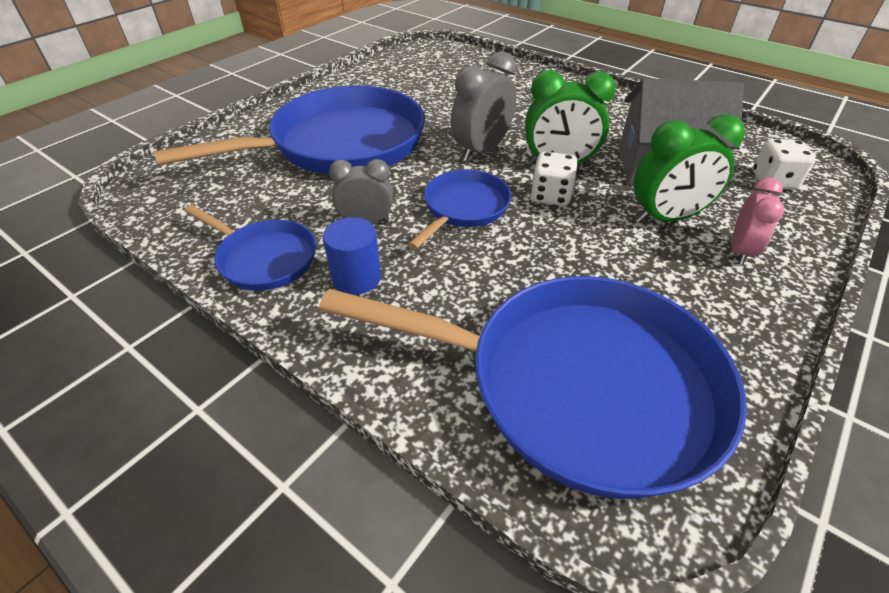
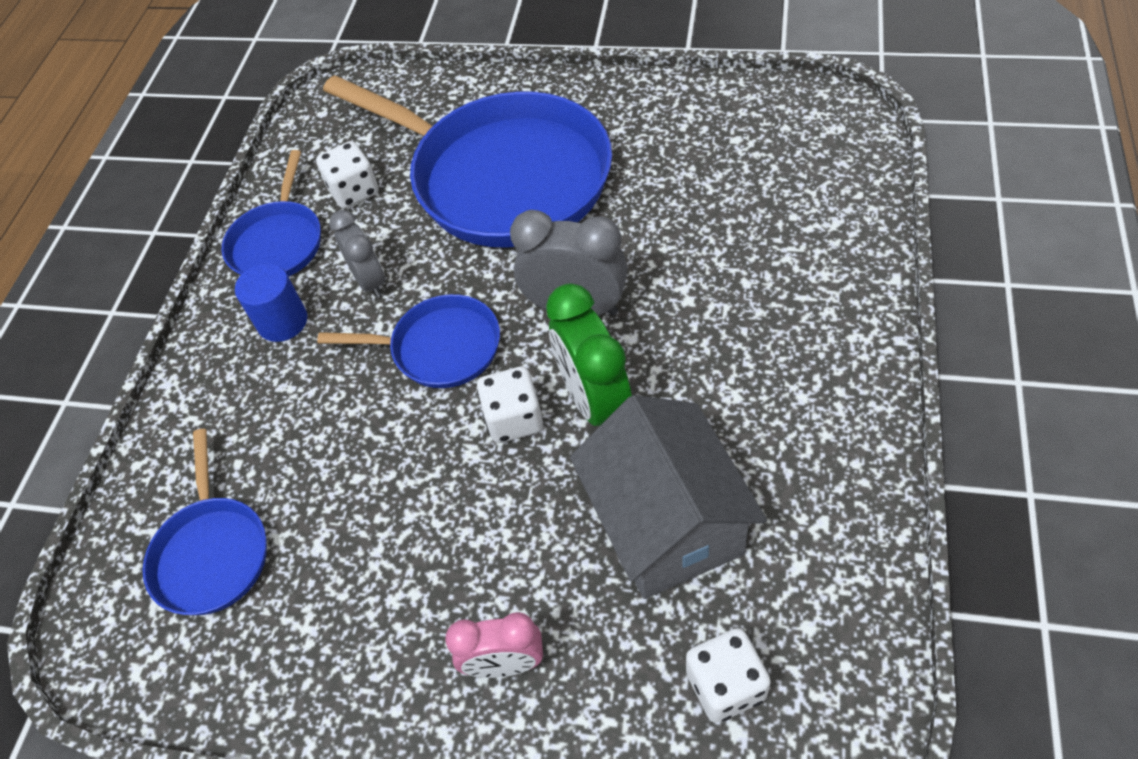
camera: 70 degrees right, 10 degrees up
(263, 205) = (354, 191): none -> white dice
(577, 385) = (212, 553): blue pan -> blue pan, size x0.49
(666, 218) = (536, 560): green clock -> none

